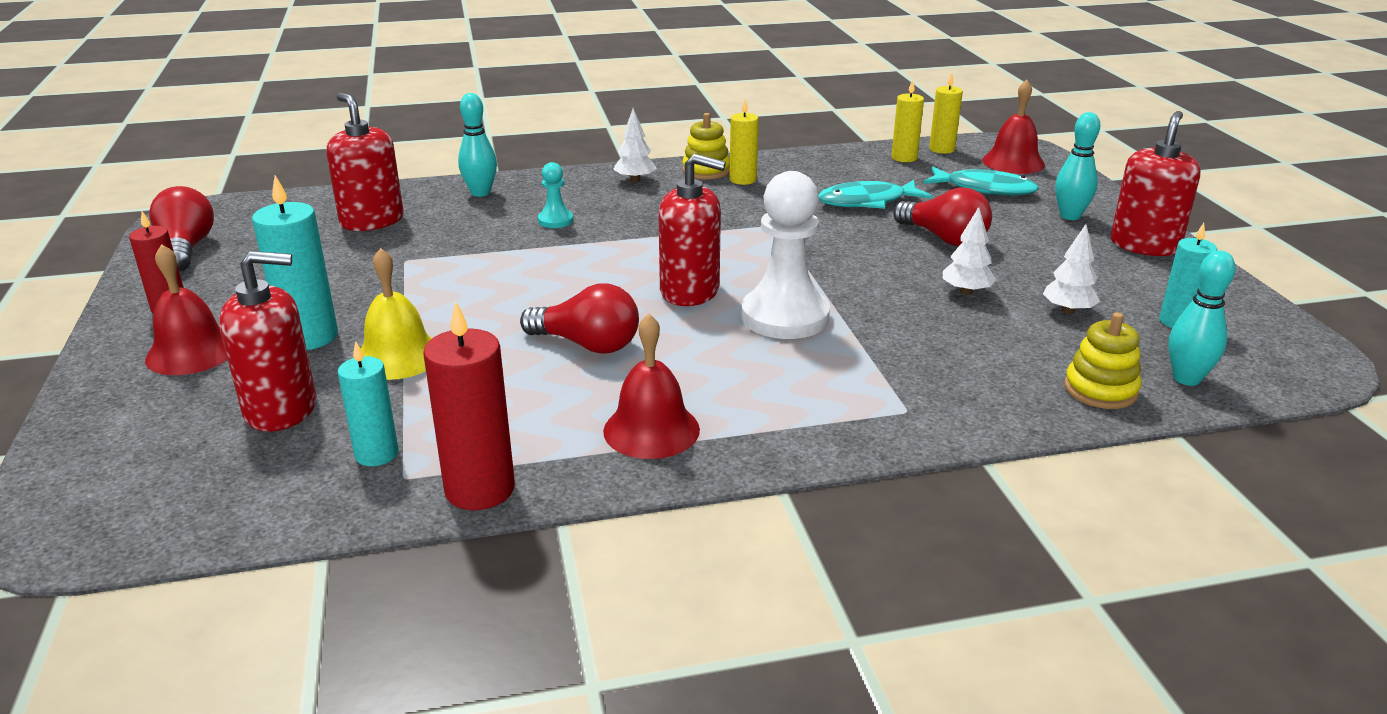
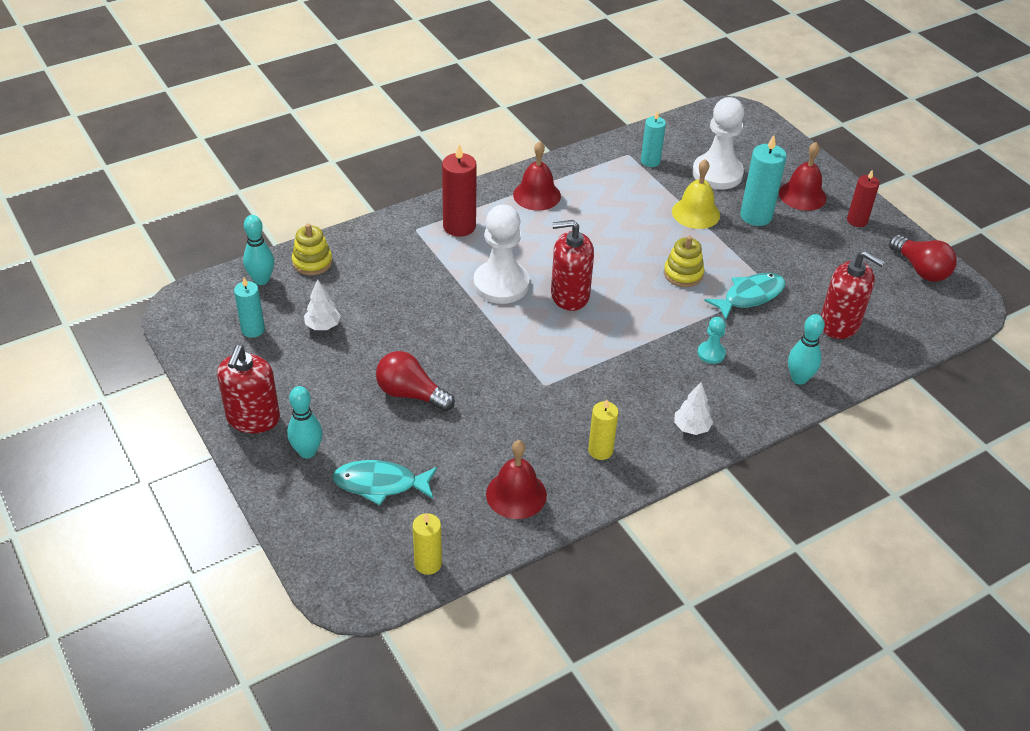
camera: 160 degrees right, 15 degrees up
(281, 409) = (717, 173): red soap dispenser -> white pawn
(480, 489) = (592, 154): red candle -> red candle (459, 226)
(587, 345) = (602, 240): red light bulb -> none
(706, 171) = (640, 459): yellow stacking toy -> yellow stacking toy (683, 274)
(867, 202) = (481, 436): turquoise fish -> turquoise fish (750, 296)
(904, 158) = (464, 533): yellow candle -> none
(966, 292) = (390, 332): white tree -> none
(1013, 162) = (353, 549): red bell -> red bell (516, 494)

